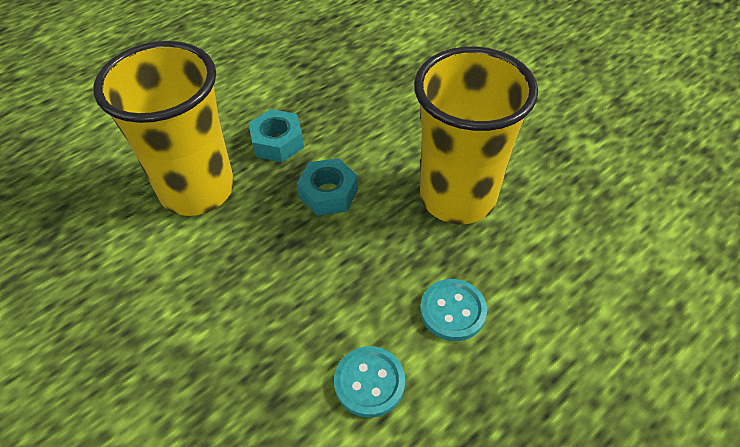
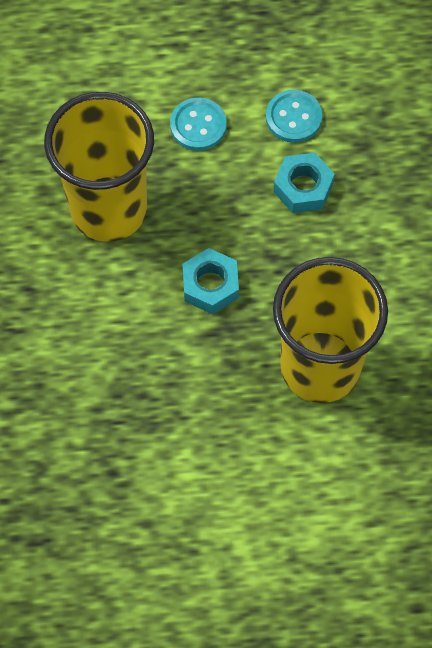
camera: 145 degrees left, 15 degrees up
(277, 142) = (214, 376): turquoise nut -> turquoise nut (303, 188)

